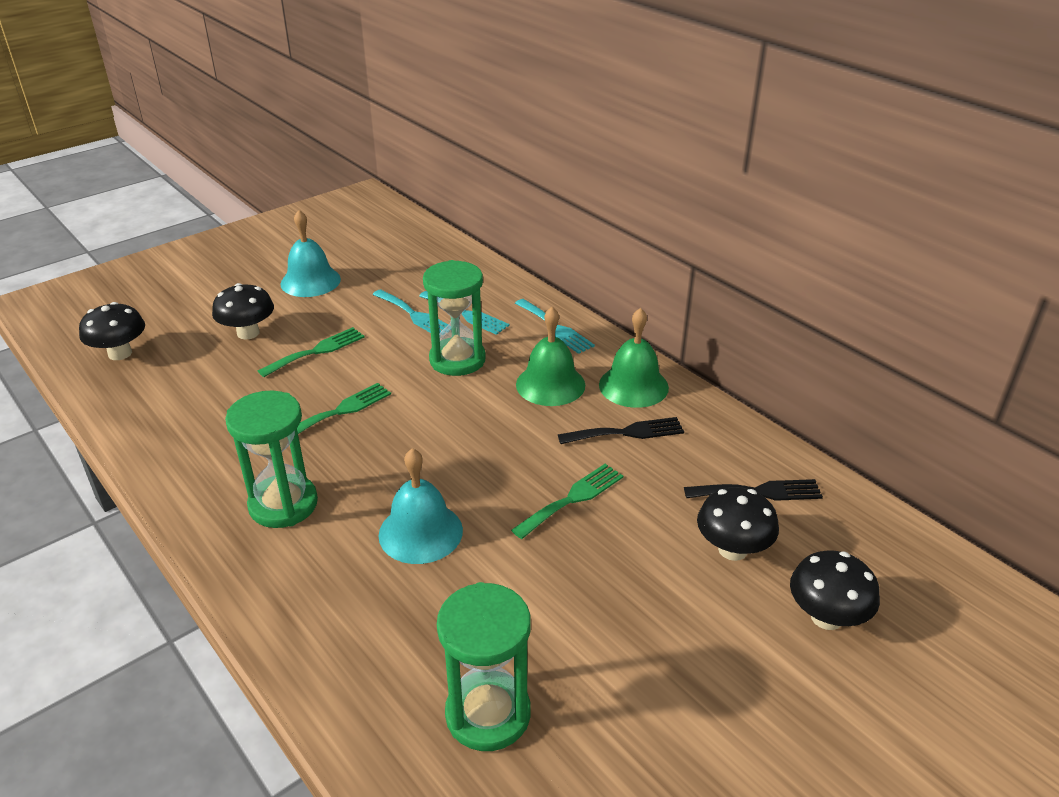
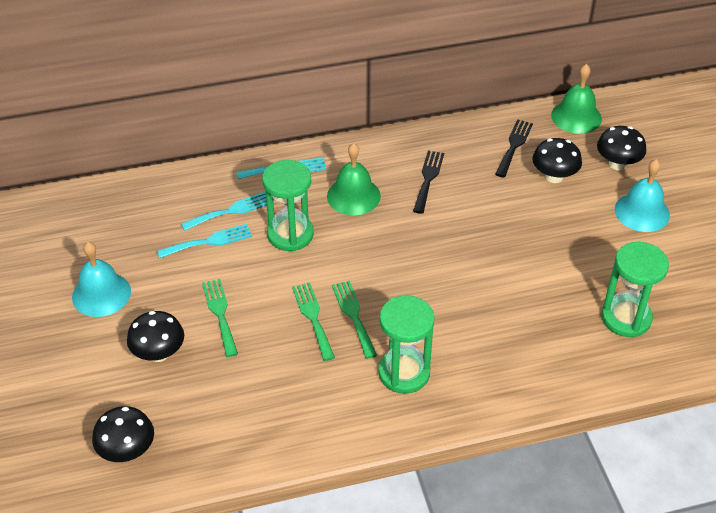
camera: 65 degrees left, 10 degrees up
(420, 532) = (470, 307): turquoise bell -> turquoise bell (642, 212)
(572, 499) = (477, 226): green fork -> green fork (353, 315)
(633, 386) = (381, 157): green bell -> green bell (576, 116)

